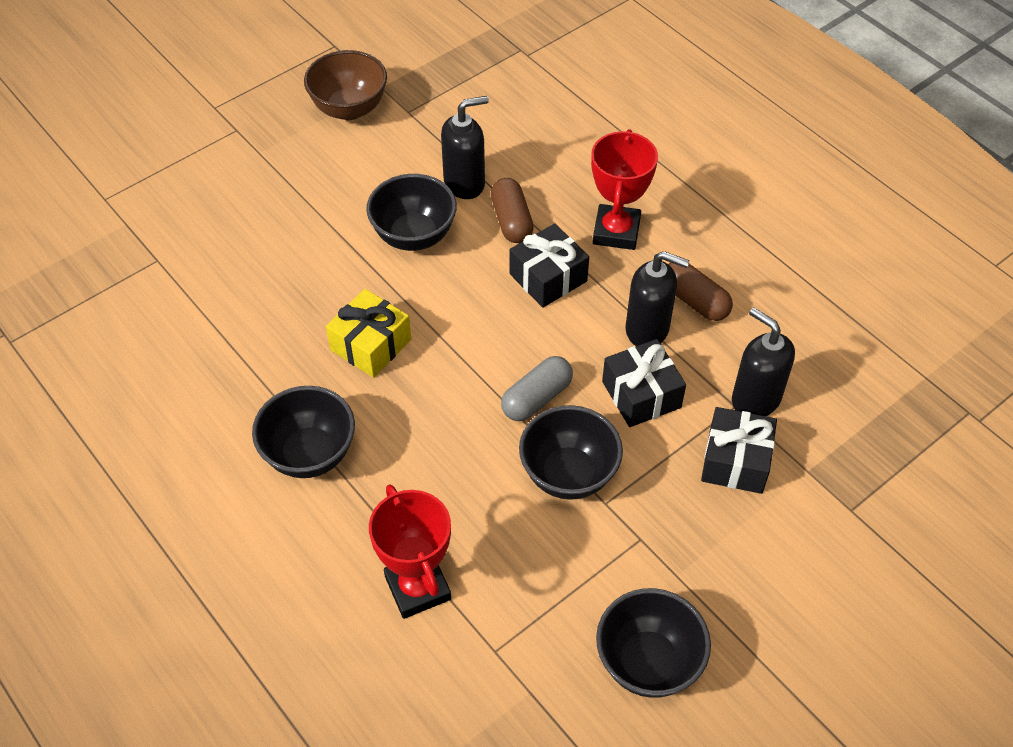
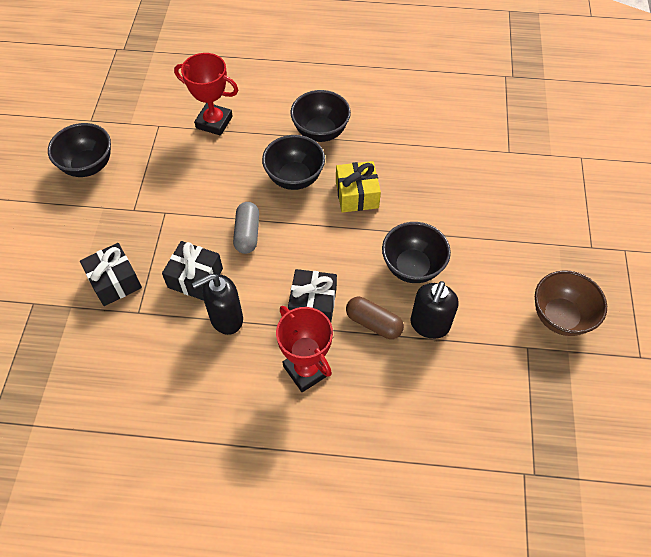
camera: 135 degrees right, 5 degrees up
(568, 474) = (195, 211): black bowl -> black bowl (294, 178)
(694, 300) = (215, 361): brown capsule -> none
(755, 399) = (130, 325): black soap dispenser -> none

